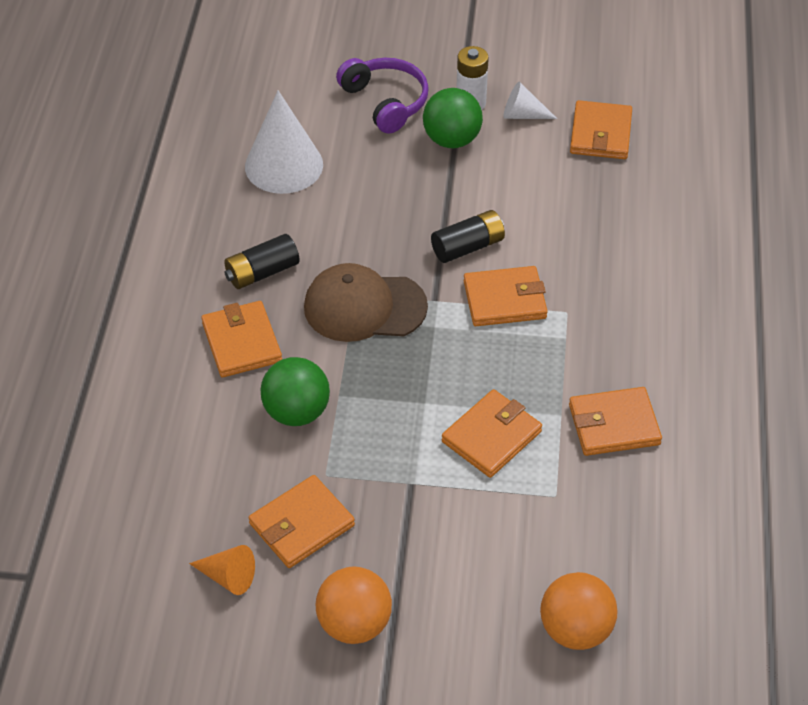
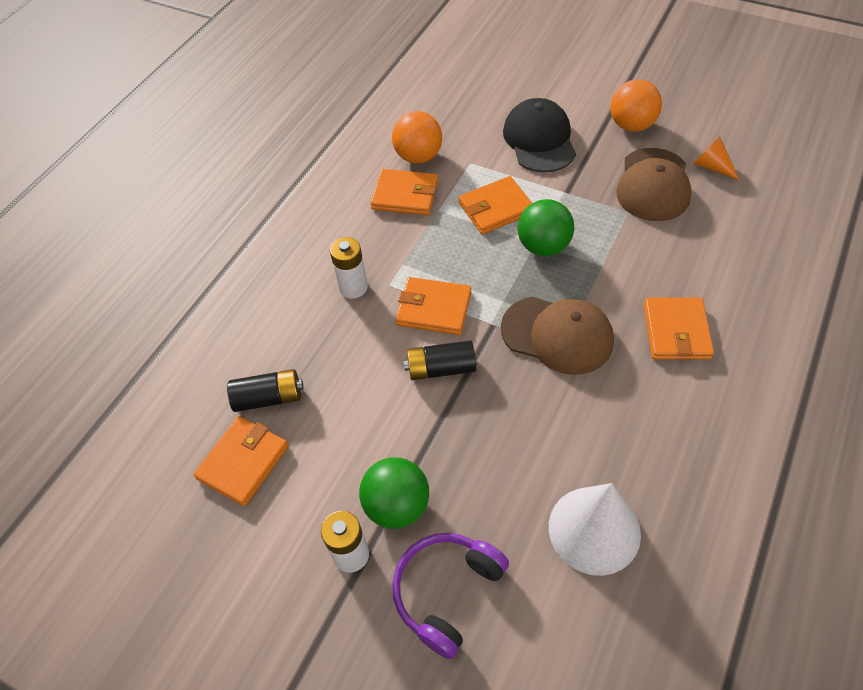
camera: 155 degrees left, 5 degrees up
(262, 272) = (645, 397): black battery -> black battery (269, 398)
(296, 412) = (640, 261): green ball -> green ball (543, 246)
(301, 524) = (653, 185): orange wallet -> brown cap
(385, 102) = (447, 592): purple headphones -> purple headphones turned 45 degrees clockwise
(478, 561) = (539, 140): none -> black cap
(522, 115) = (305, 516): white cone -> none
(575, 629) = (496, 96): orange ball -> orange ball (418, 156)
(603, 299) = (353, 287): none -> white battery

